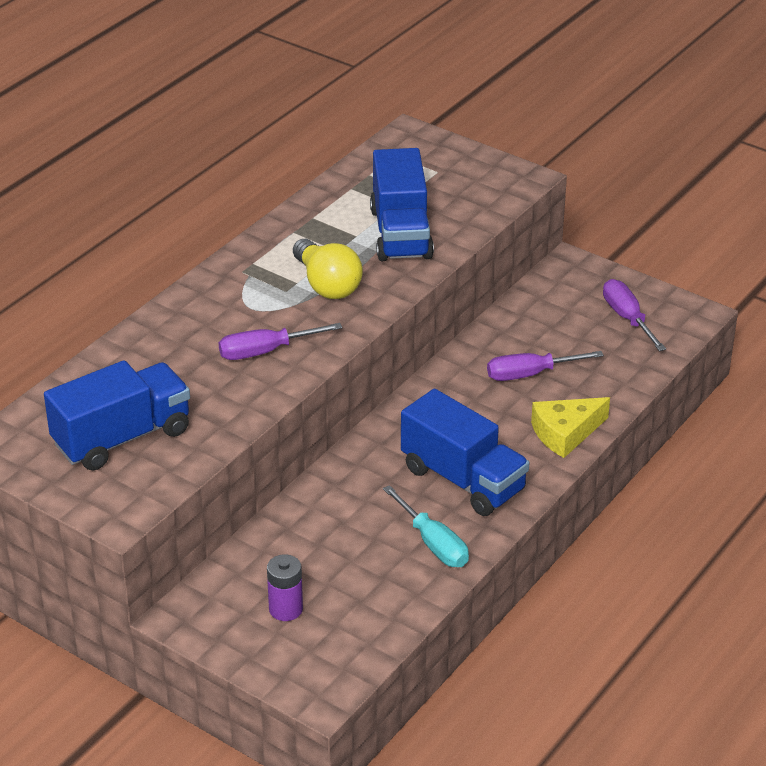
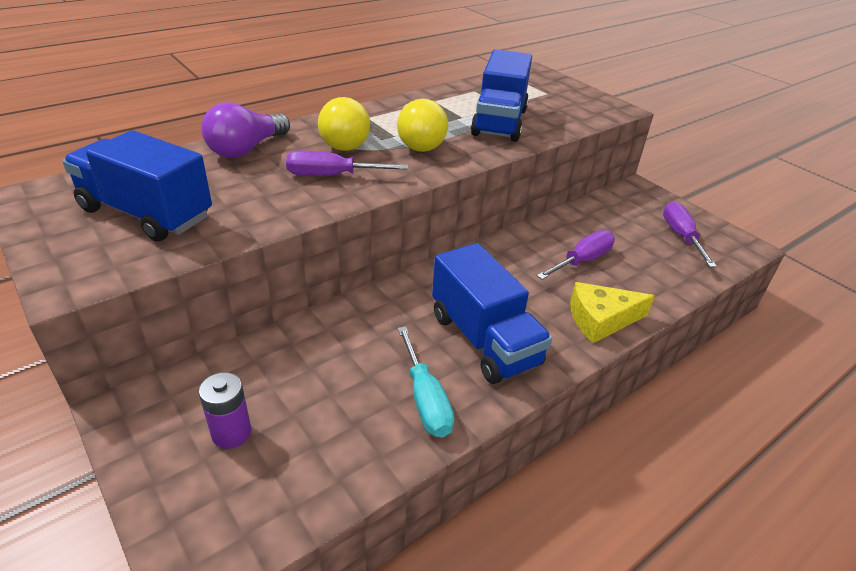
camera: 15 degrees right, 0 degrees up
(122, 438) = (146, 213): blue truck -> blue truck turned 135 degrees counterclockwise
(155, 340) = (246, 149): none -> purple light bulb
(251, 302) = (347, 141): none -> yellow light bulb
(530, 374) = (582, 261): purple screwdriver -> purple screwdriver turned 135 degrees clockwise

